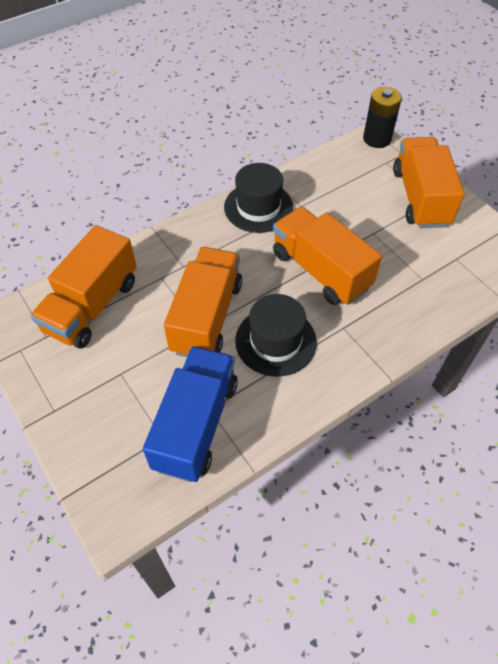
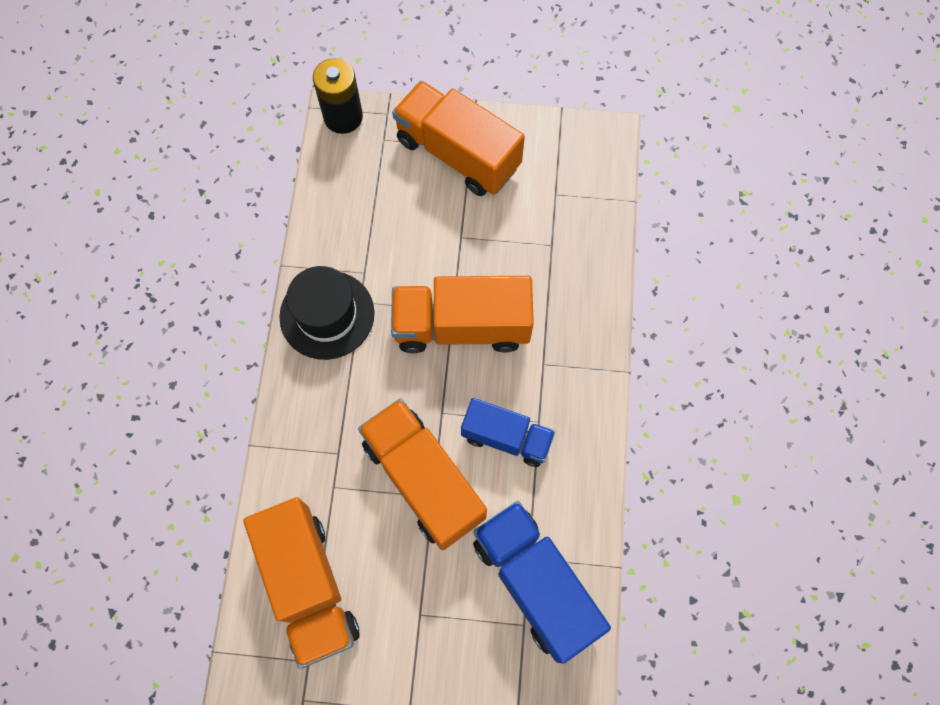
camera: 50 degrees left, 15 degrees up
(275, 341) = (506, 438): black hat -> blue truck

